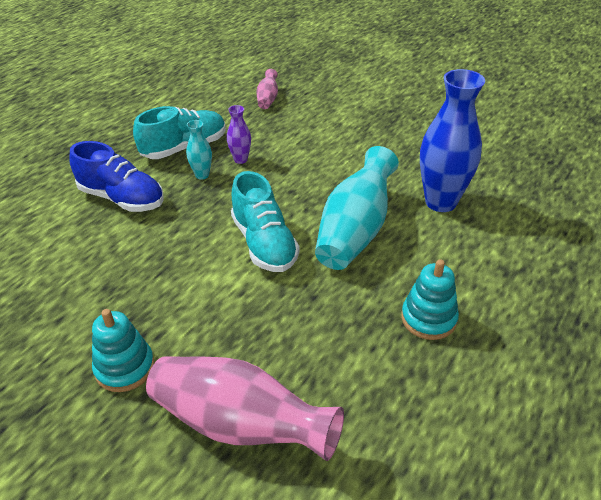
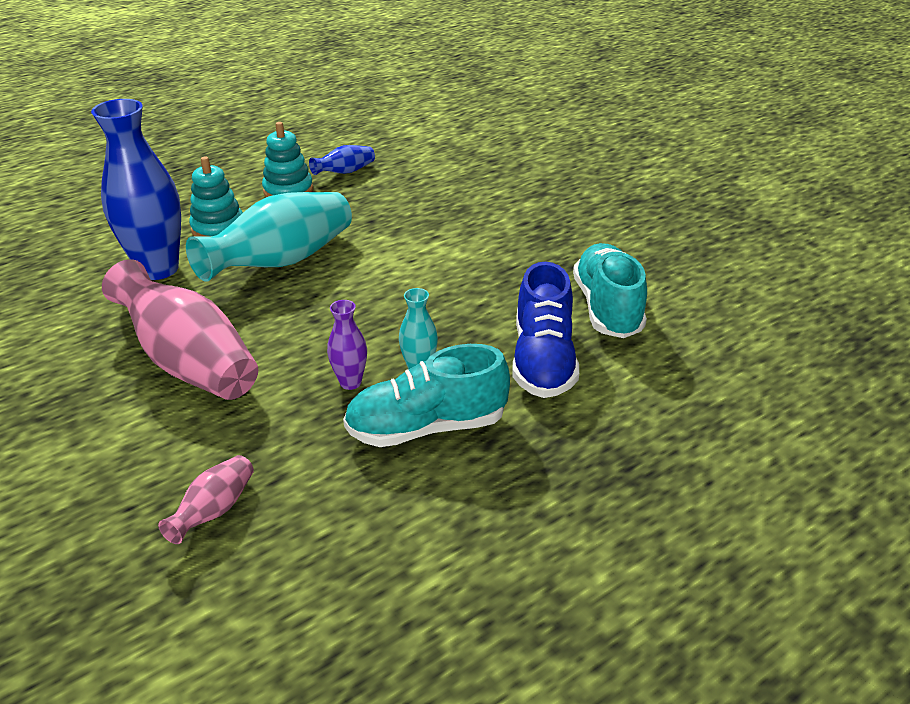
camera: 160 degrees left, 5 degrees down
(122, 198) = (543, 360): blue shoe -> blue shoe turned 135 degrees counterclockwise
(125, 367) = (557, 209): turquoise stacking toy -> turquoise stacking toy (218, 228)
(240, 424) = (476, 169): pink vase -> pink vase (189, 362)
(264, 243) = (387, 270): turquoise shoe -> turquoise shoe (607, 308)
(394, 369) = (345, 172): none -> blue vase

